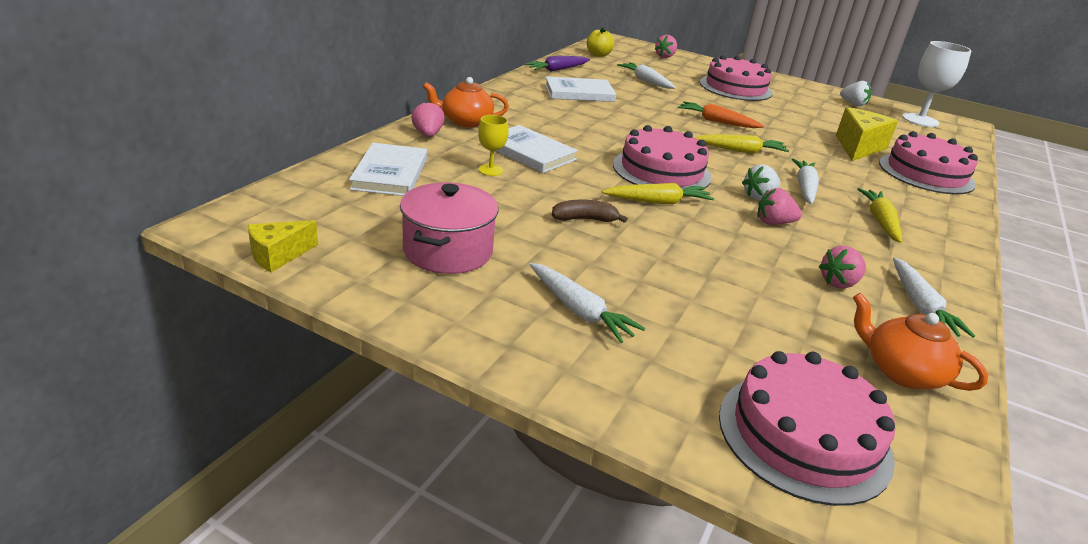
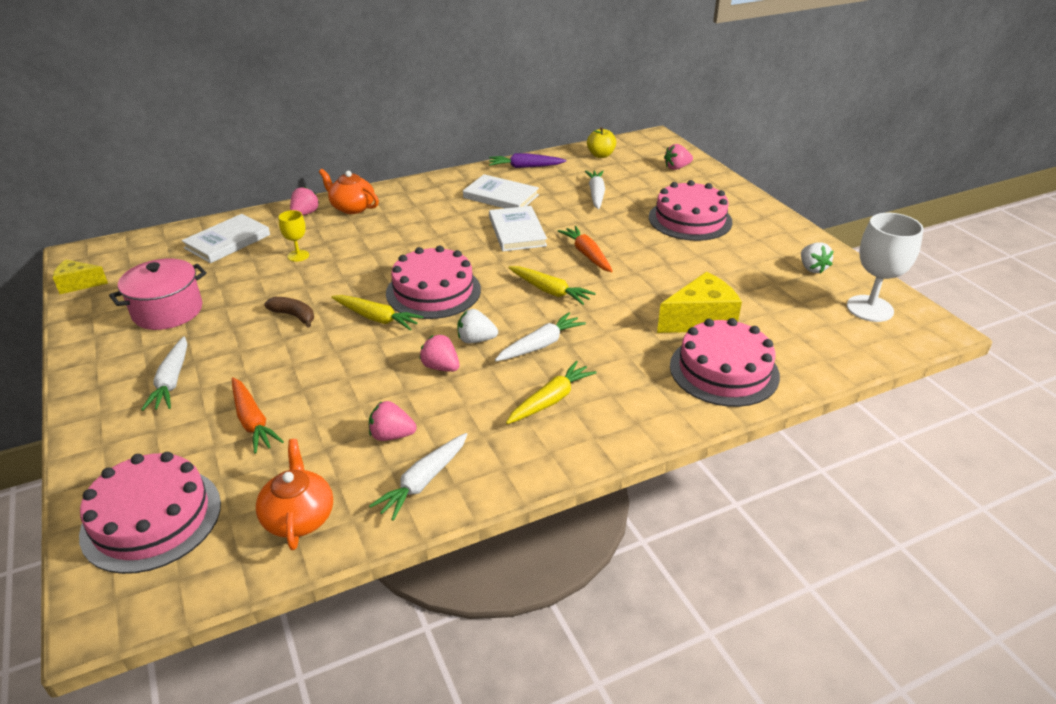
camera: 40 degrees right, 5 degrees up
(530, 152) = (353, 247): white book -> white book (517, 231)
(721, 315) = (253, 421): none -> orange carrot

